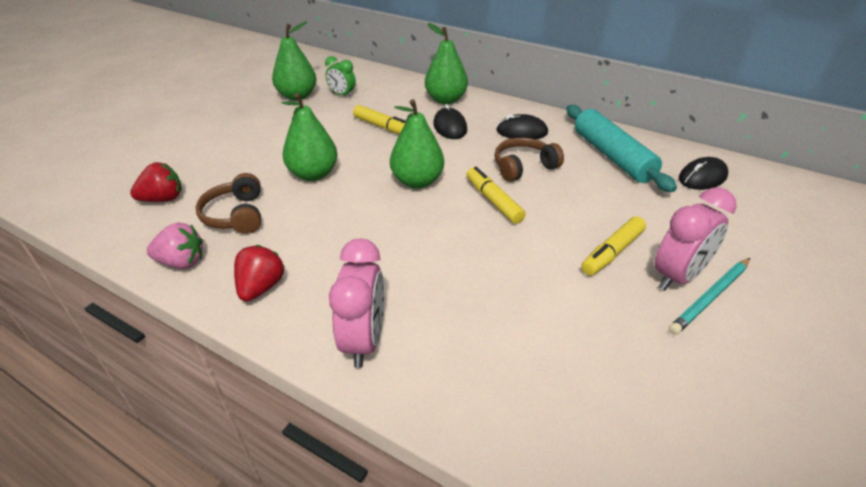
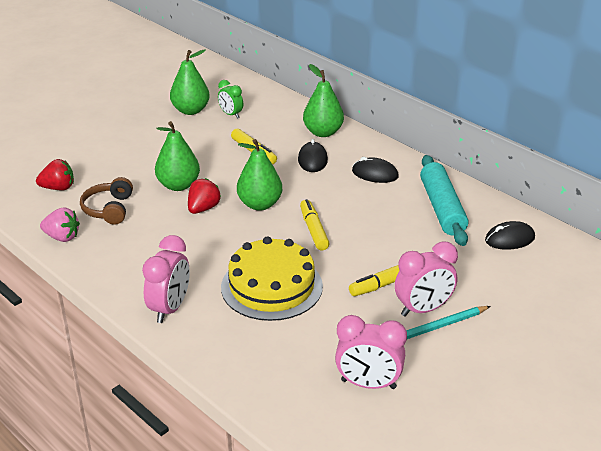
camera: 15 degrees right, 5 degrees down
(261, 287) = (112, 263): red strawberry -> red strawberry (203, 208)
(483, 281) = (271, 286): none -> yellow cake
(523, 167) = (356, 206): brown headphones -> none
(689, 404) = (368, 384): none -> pink clock

